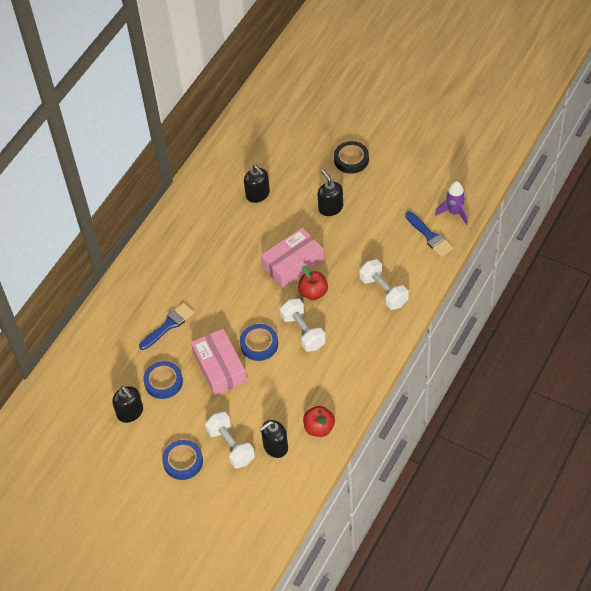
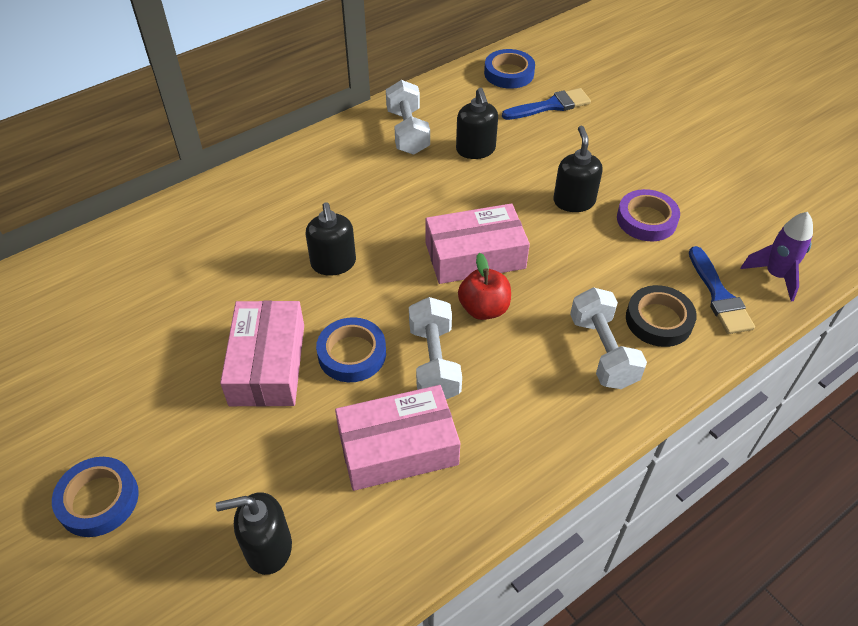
camera: 20 degrees right, 5 degrees down
(130, 412) = (84, 377): black soap dispenser -> black soap dispenser (333, 263)
(163, 382) = (168, 350): blue tape -> blue tape (509, 73)
(168, 325) = (236, 271): blue brush -> blue brush (550, 106)
(231, 446) = (194, 509): white dumbbell -> white dumbbell (407, 132)
(308, 380) = (398, 448): none -> pink box
(319, 428) = (366, 548): red apple -> none
(351, 160) = (635, 152): black tape -> black tape (659, 320)
(375, 204) = (646, 220): none -> purple tape

